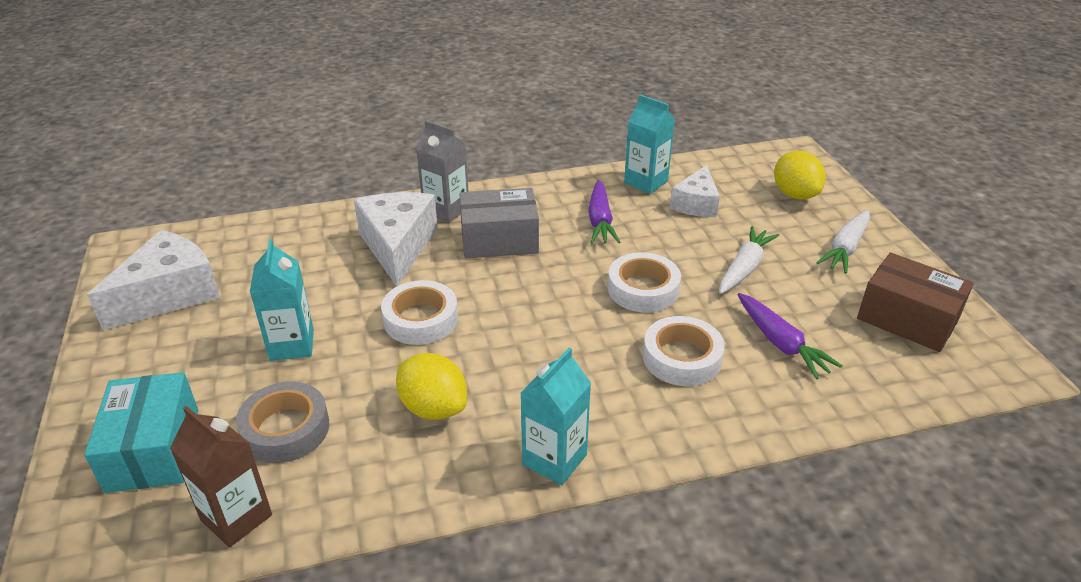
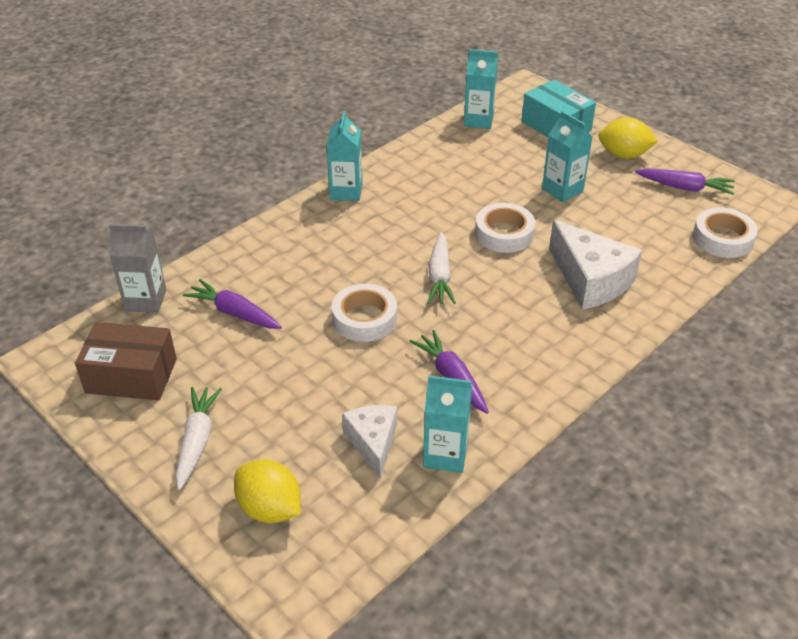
camera: 150 degrees right, 5 degrees up
(169, 294) = (684, 187): white cheese -> purple carrot
(236, 517) = (478, 120): brown carton -> turquoise carton
(285, 429) = (504, 154): grey tape -> none
(433, 408) = (437, 190): yellow lemon -> yellow lemon (623, 155)
(446, 210) = (598, 331): grey carton -> grey carton (146, 300)
(499, 240) = (519, 319): grey box -> none
(682, 358) = (303, 274): white tape -> white tape (722, 238)
(744, 268) = (289, 375): white carrot -> white carrot (440, 276)

